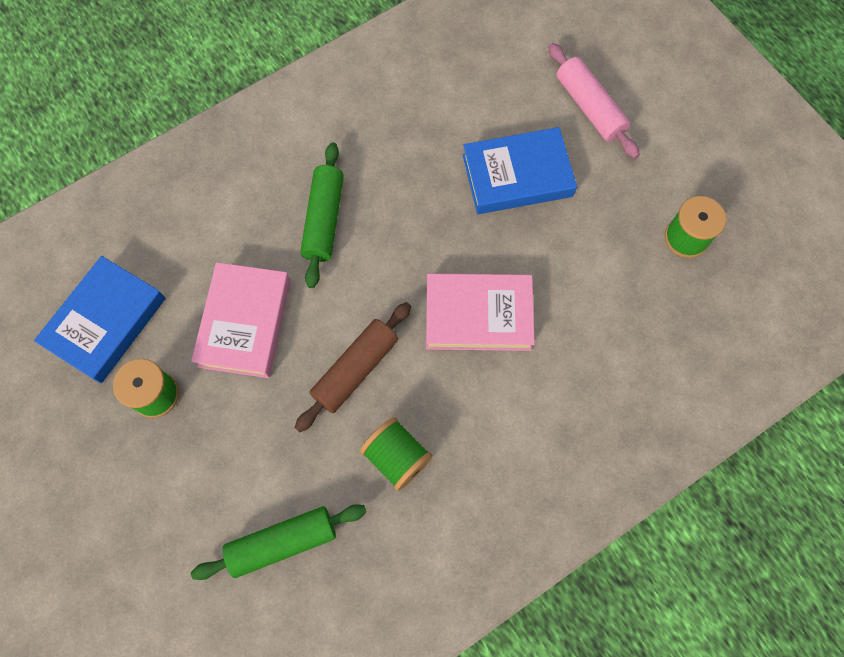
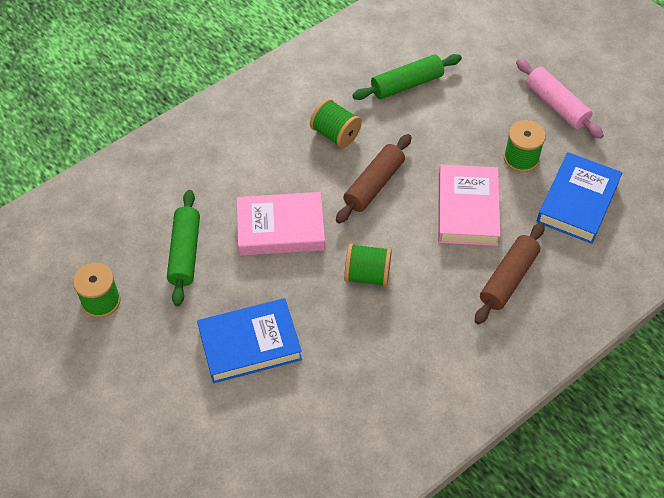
camera: 175 degrees right, 15 degrees down
(220, 228) = (508, 278): none -> brown rolling pin
(324, 220) = (419, 292): green rolling pin -> green rolling pin (184, 253)
(381, 245) = (367, 275): none -> green spool
(589, 107) = (178, 417): pink rolling pin -> pink rolling pin (556, 105)

